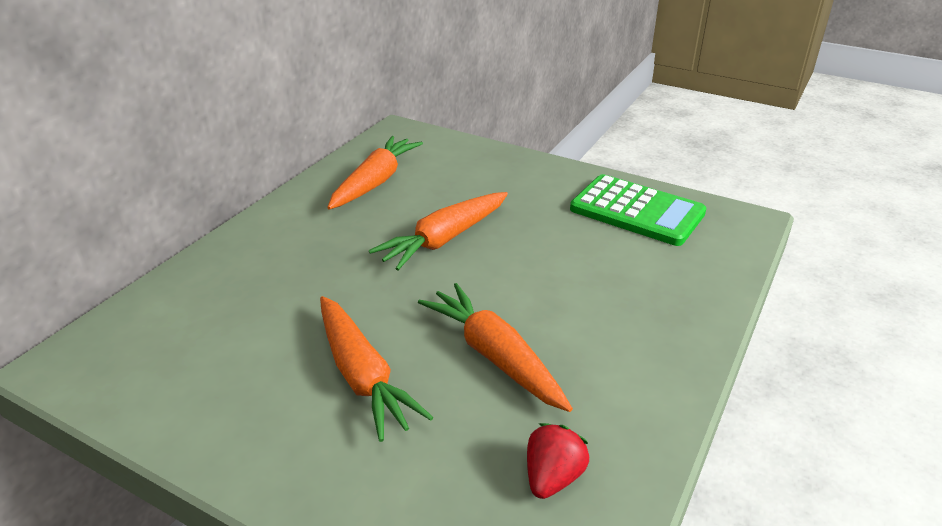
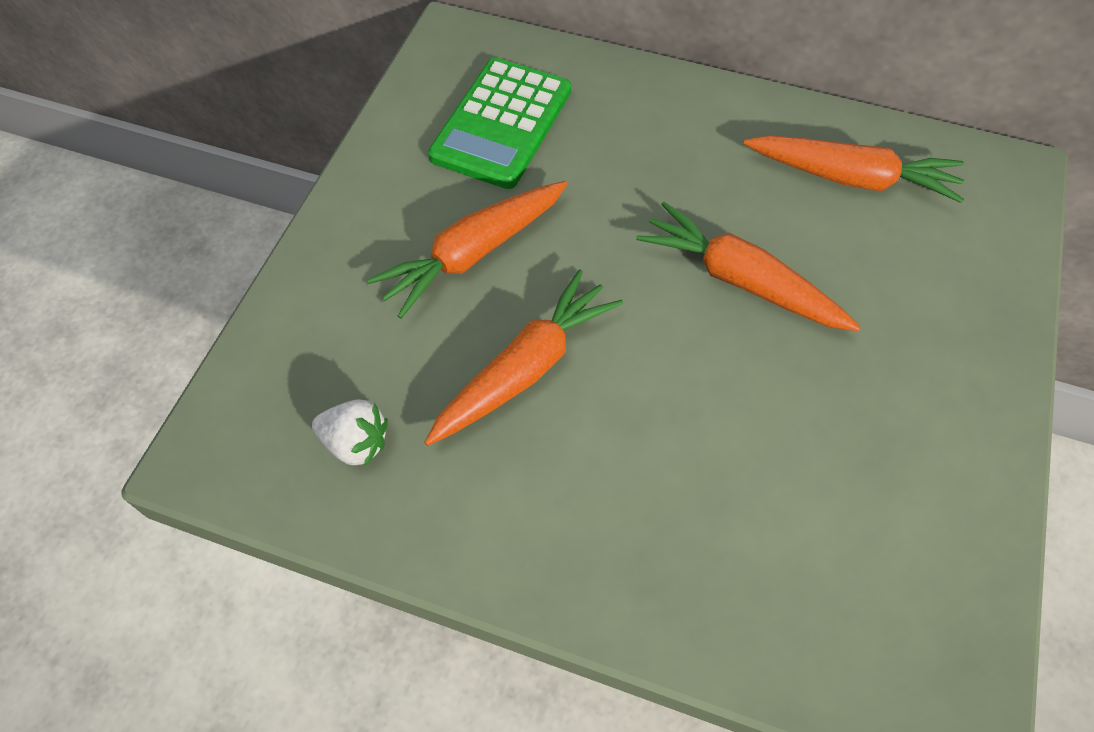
camera: 80 degrees right, 25 degrees up
(552, 477) = (356, 443): red strawberry -> white strawberry
(637, 211) = (913, 528): green calculator -> green calculator (502, 124)

